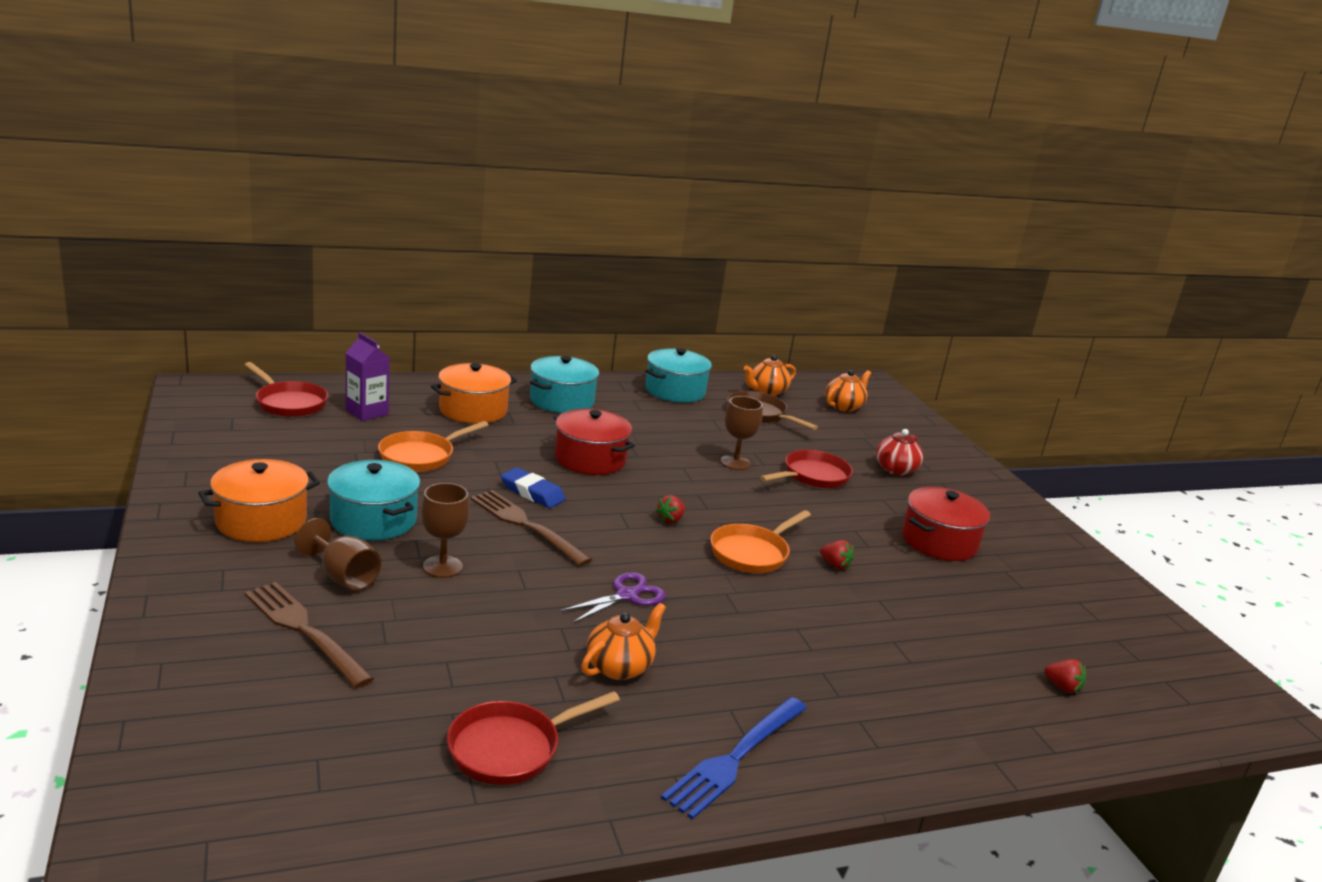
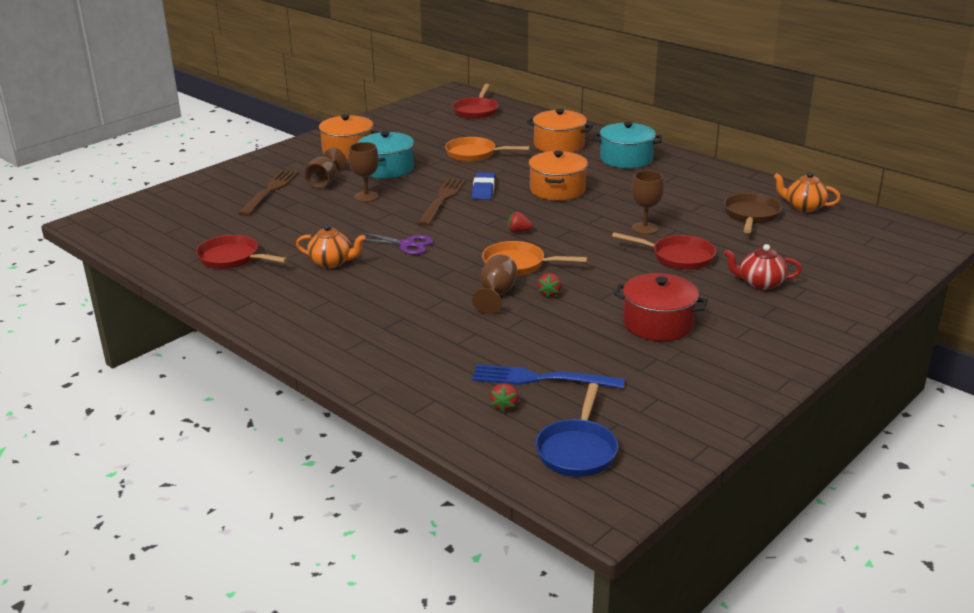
camera: 65 degrees right, 5 degrees up
(367, 412) = (501, 127): purple carton -> none
(590, 459) = (557, 190): red pot -> orange pot
(675, 391) = (725, 181): turquoise pot -> none
(735, 758) = (285, 312): blue fork -> blue fork (540, 379)
(813, 593) = (496, 295): none -> brown goblet
(844, 406) = (848, 239): orange teapot -> none
(1160, 680) = (577, 450): none -> blue pan

